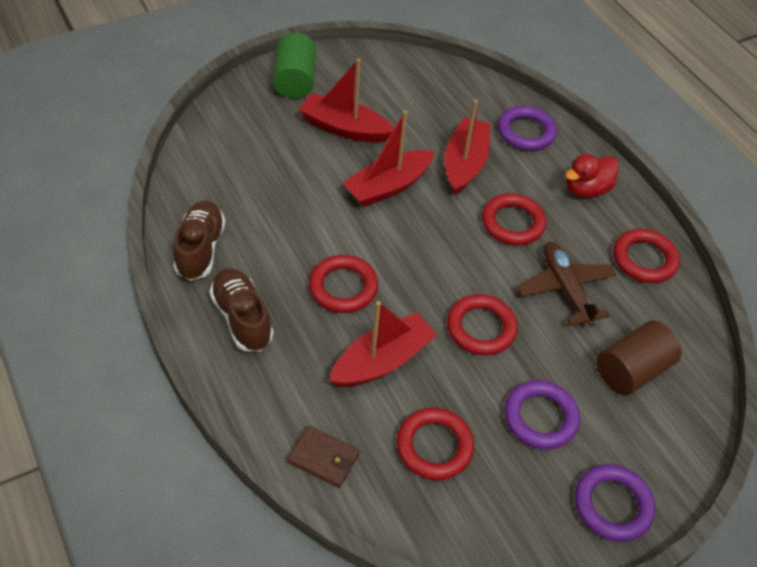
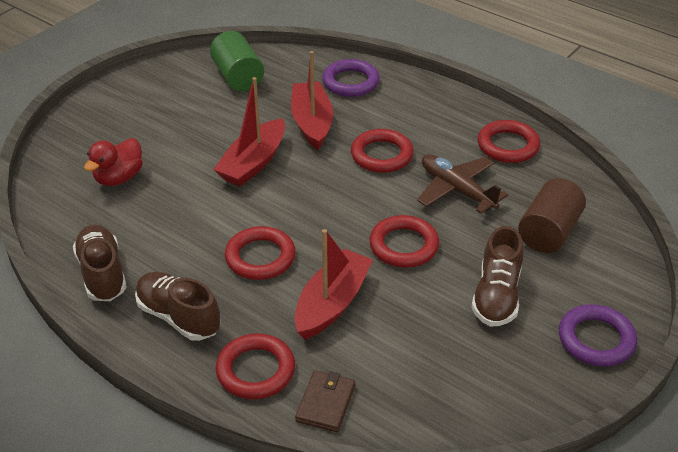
camera: 20 degrees left, 10 degrees down
(295, 81) = (114, 106): green cylinder -> green cylinder (238, 77)
(323, 458) = (326, 403): brown wallet -> brown wallet turned 75 degrees counterclockwise
(345, 128) = (185, 129): red boat -> none
(434, 446) = (420, 354): red ring -> red ring (256, 370)
(540, 417) = (496, 296): purple ring -> brown shoe
(586, 189) = (428, 109): red duck -> red duck (119, 178)

